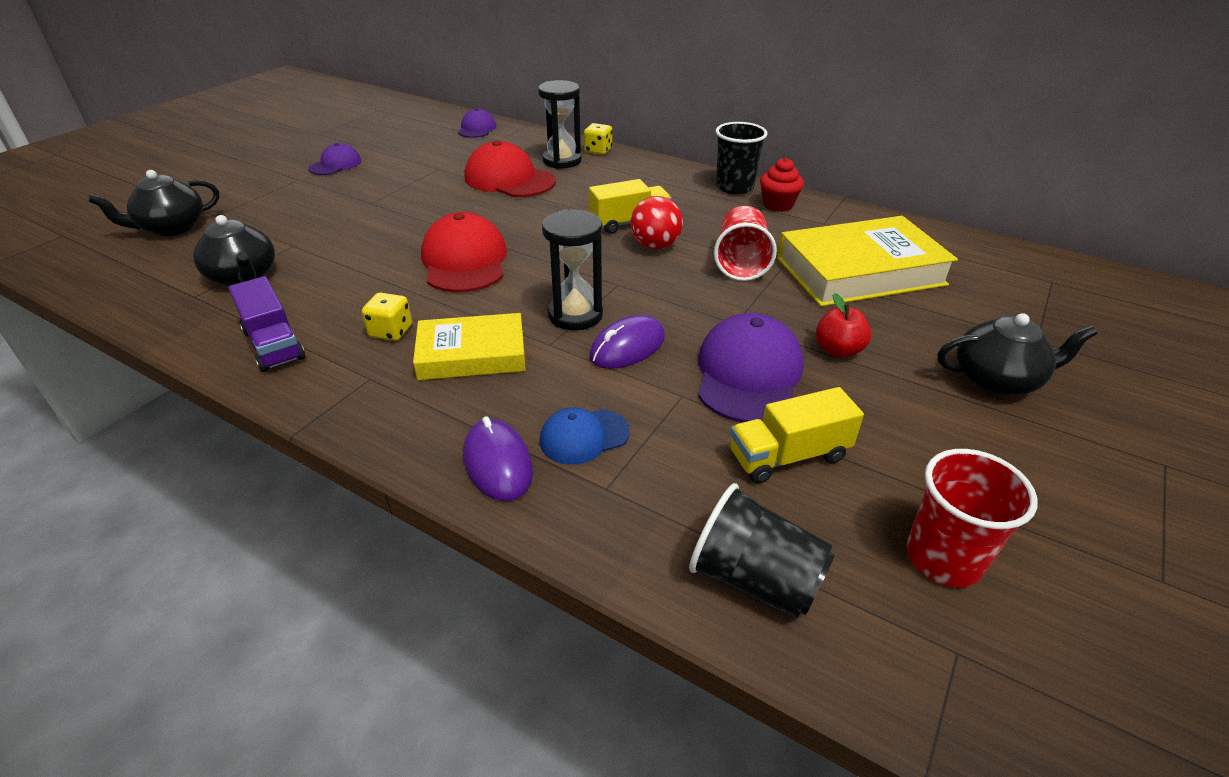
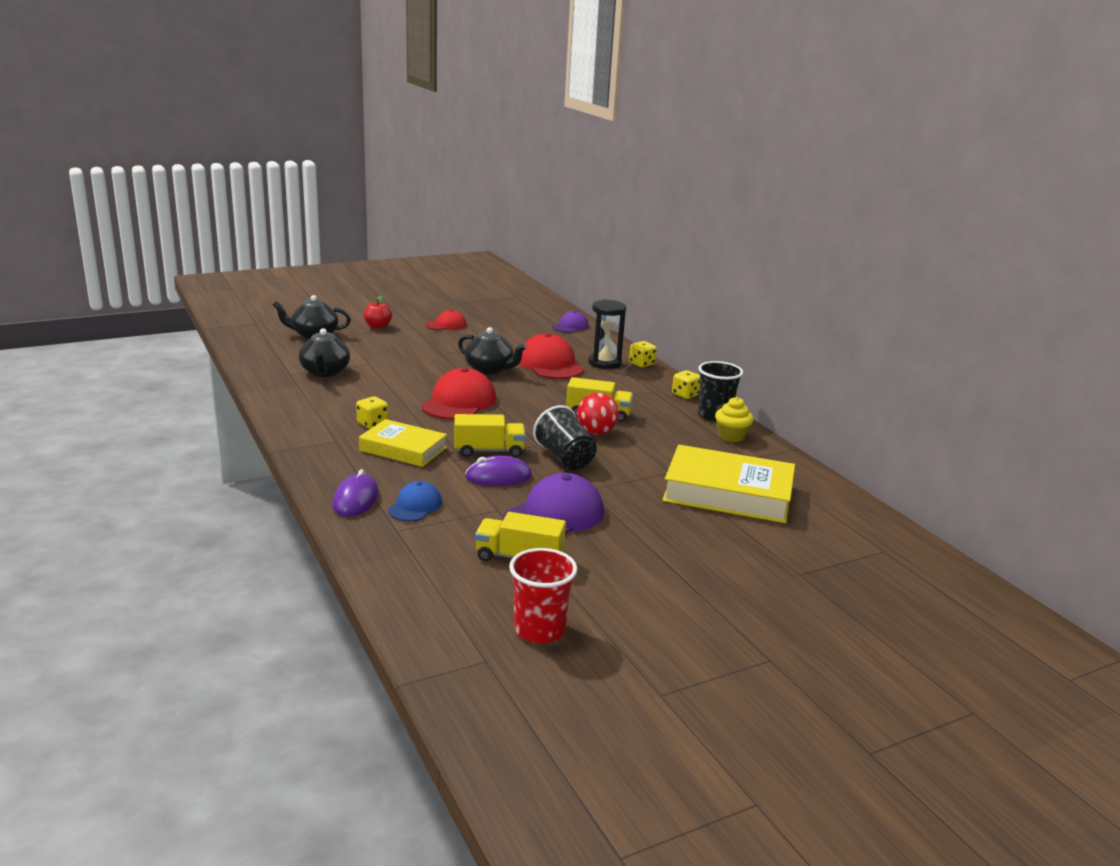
camera: 30 degrees right, 15 degrees down
(274, 345) = (305, 410): purple truck -> none
(335, 165) = (446, 325): purple cap -> red cap
(575, 315) = (489, 451): black hourglass -> yellow truck
(584, 436) = (415, 506): blue cap -> blue cap turned 105 degrees clockwise
(680, 172) = (685, 395): none -> yellow dice
(741, 263) = (643, 460): red cup -> none
(755, 579) = (422, 592): black cup -> black cup (565, 458)
(778, 205) = (731, 436): red cupcake -> yellow cupcake
(838, 350) = (635, 526): red apple -> red apple (377, 326)
(996, 380) = (724, 579): black teapot -> black teapot (490, 369)

